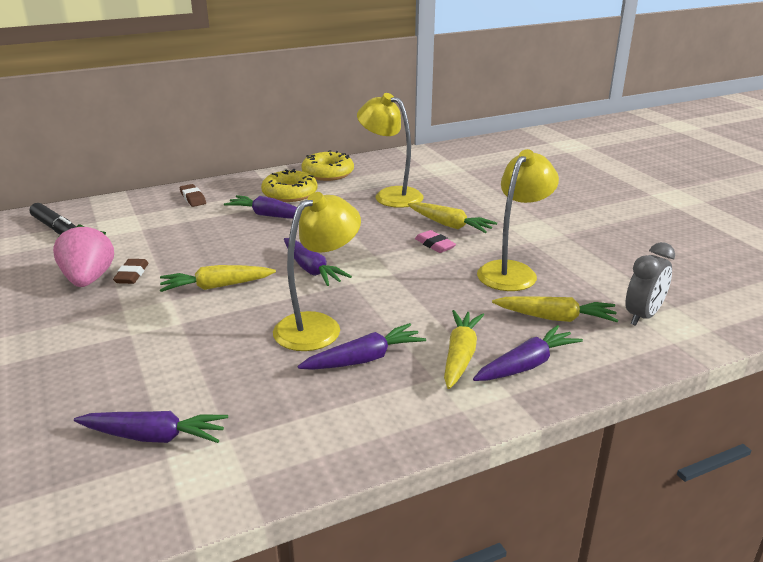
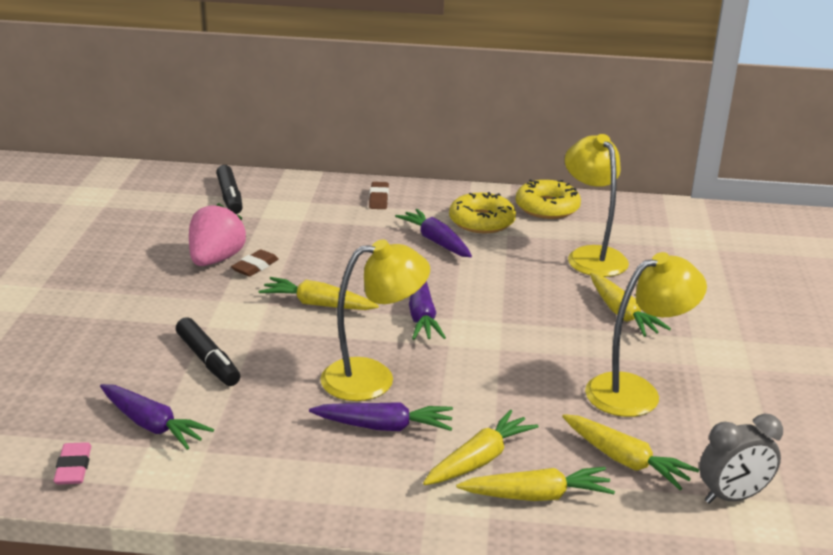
camera: 30 degrees right, 0 degrees up
(158, 362) = (208, 360): none -> black marker
(434, 245) = (579, 331): pink eraser -> pink eraser (73, 468)
(526, 365) = (537, 496): purple carrot -> yellow carrot

